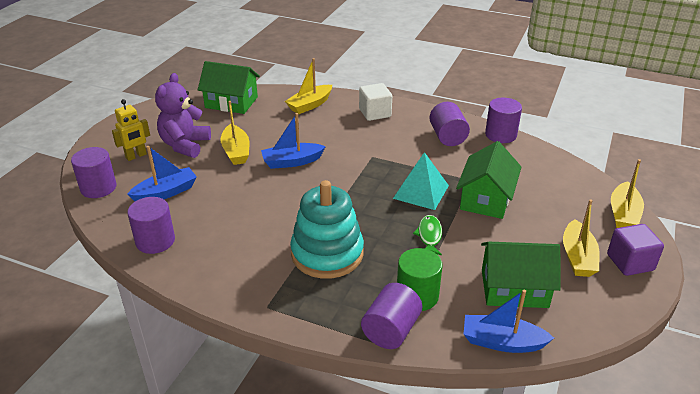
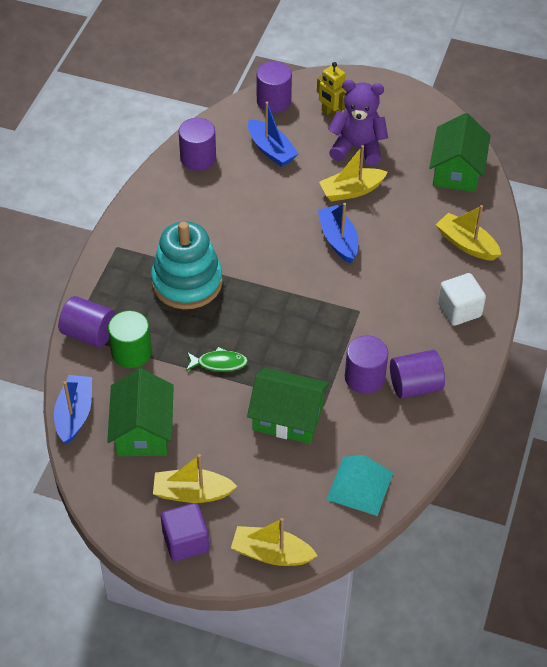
camera: 85 degrees right, 15 degrees up
(421, 191) = (295, 357): turquoise pyramid -> turquoise pyramid (360, 486)
(500, 135) = (430, 444): purple cylinder -> purple cylinder (364, 377)

